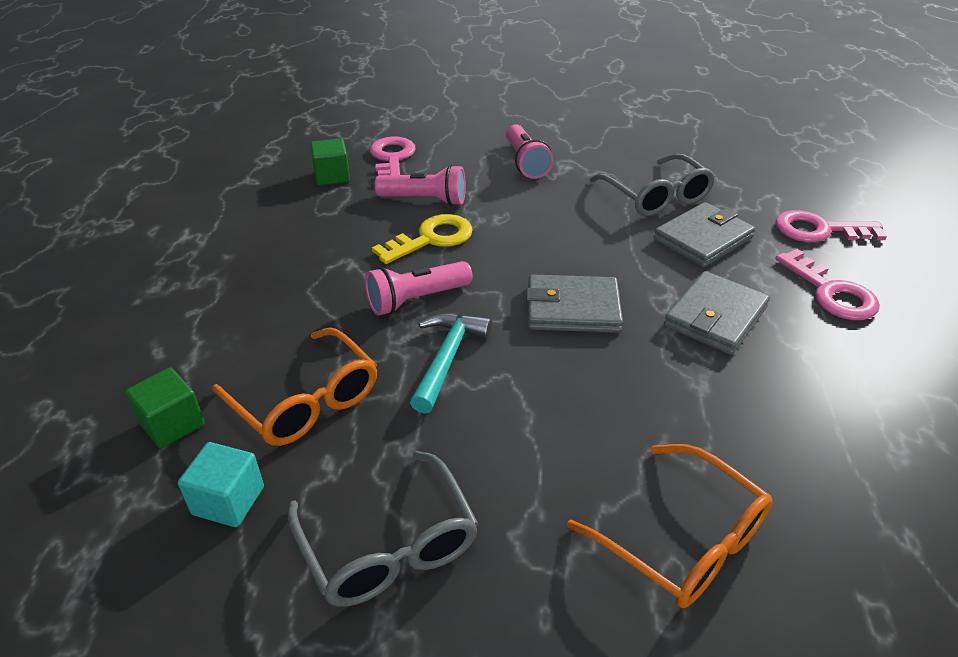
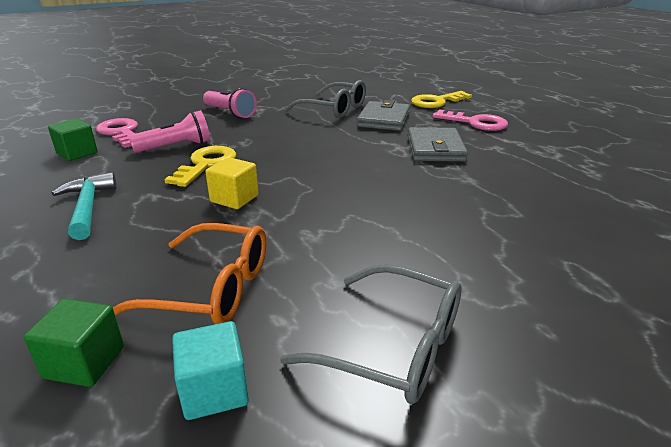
camera: 35 degrees left, 10 degrees down
(416, 300) = (234, 198): pink flashlight -> yellow cube
(447, 358) = (298, 221): turquoise hammer -> turquoise hammer (88, 207)
(572, 308) = (350, 169): grey wallet -> none
(683, 540) = (558, 251): orange glasses -> none
(819, 230) = (436, 102): pink key -> yellow key

